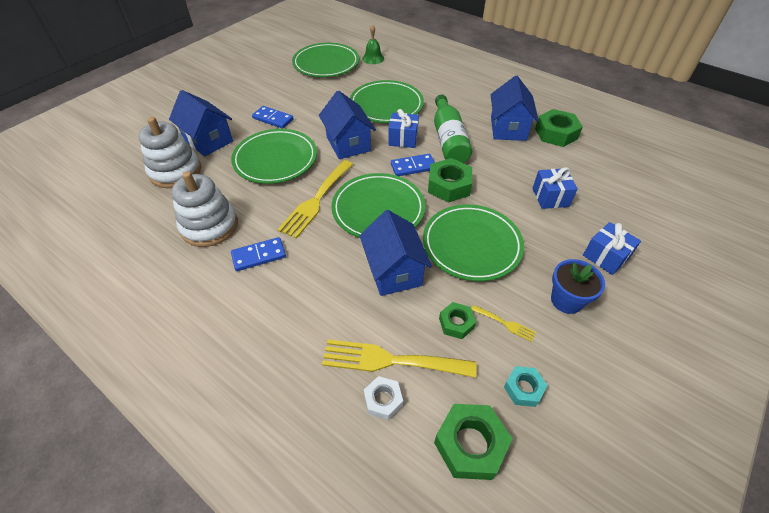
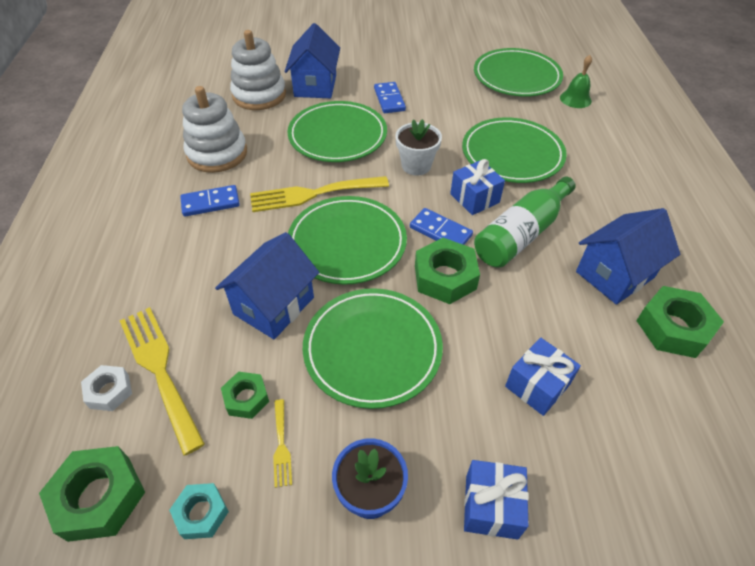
camera: 50 degrees right, 0 degrees up
(259, 256) = (210, 203): blue domino -> blue domino turned 45 degrees counterclockwise
(348, 144) = (416, 166): blue house -> white flower pot

